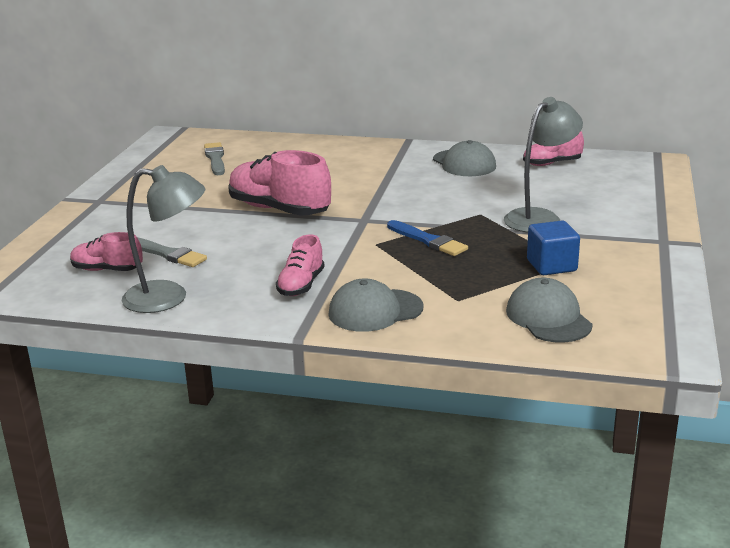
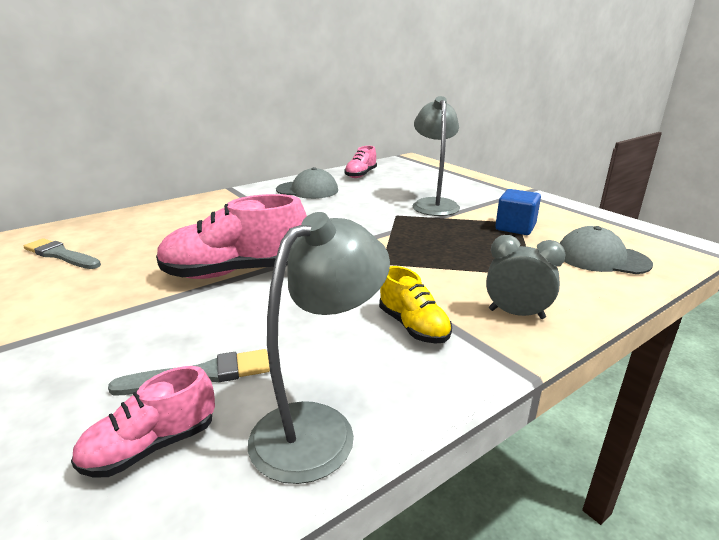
camera: 50 degrees left, 0 degrees up
(301, 285) = (413, 326): pink shoe -> yellow shoe
(375, 311) = (516, 314): grey cap -> grey clock
(428, 240) = (411, 244): blue brush -> none

